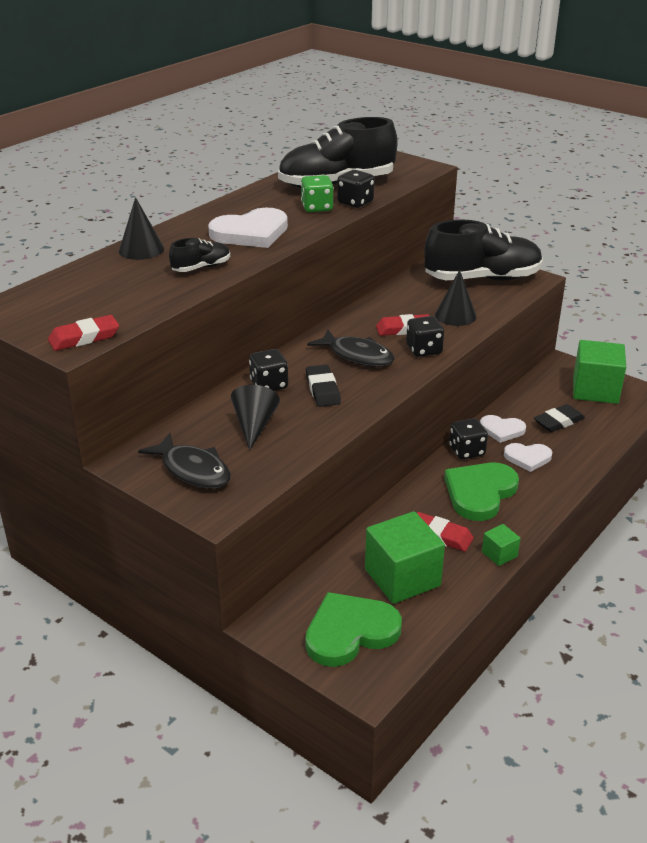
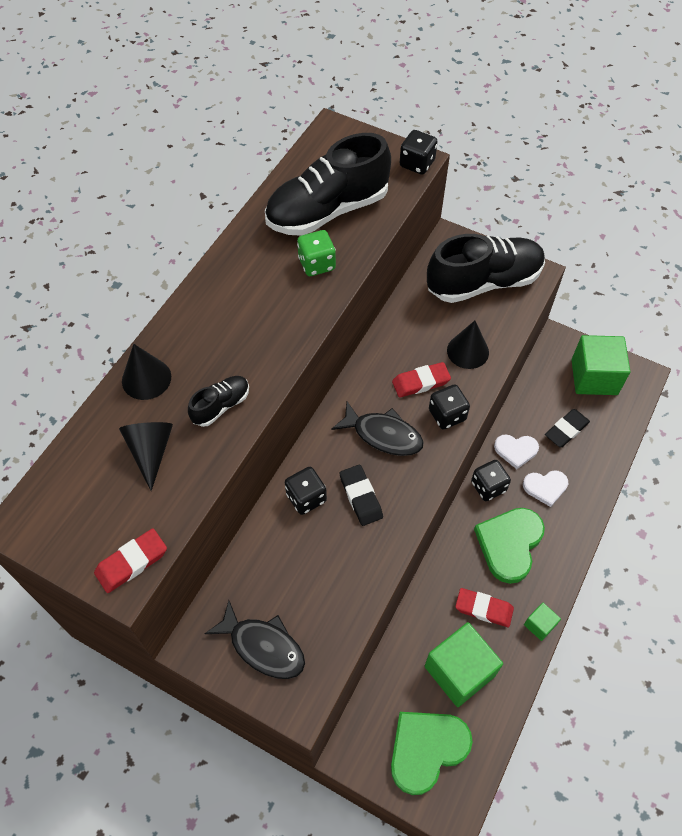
camera: 10 degrees left, 25 degrees up
(251, 233) = (257, 326): white heart -> none
(254, 425) = (306, 566): black cone -> black cone (151, 451)
(355, 202) = (356, 247): black dice -> black dice (417, 164)

